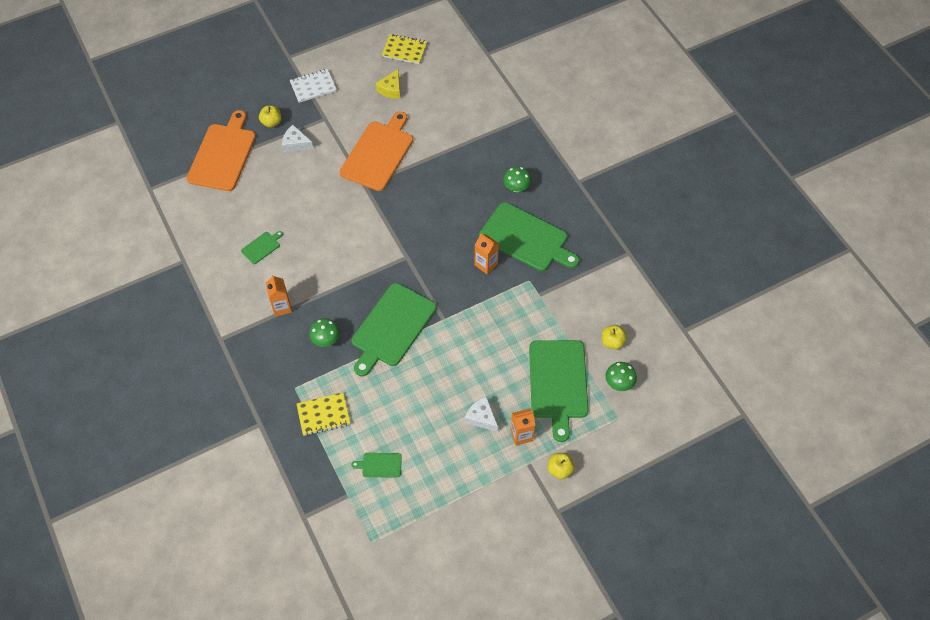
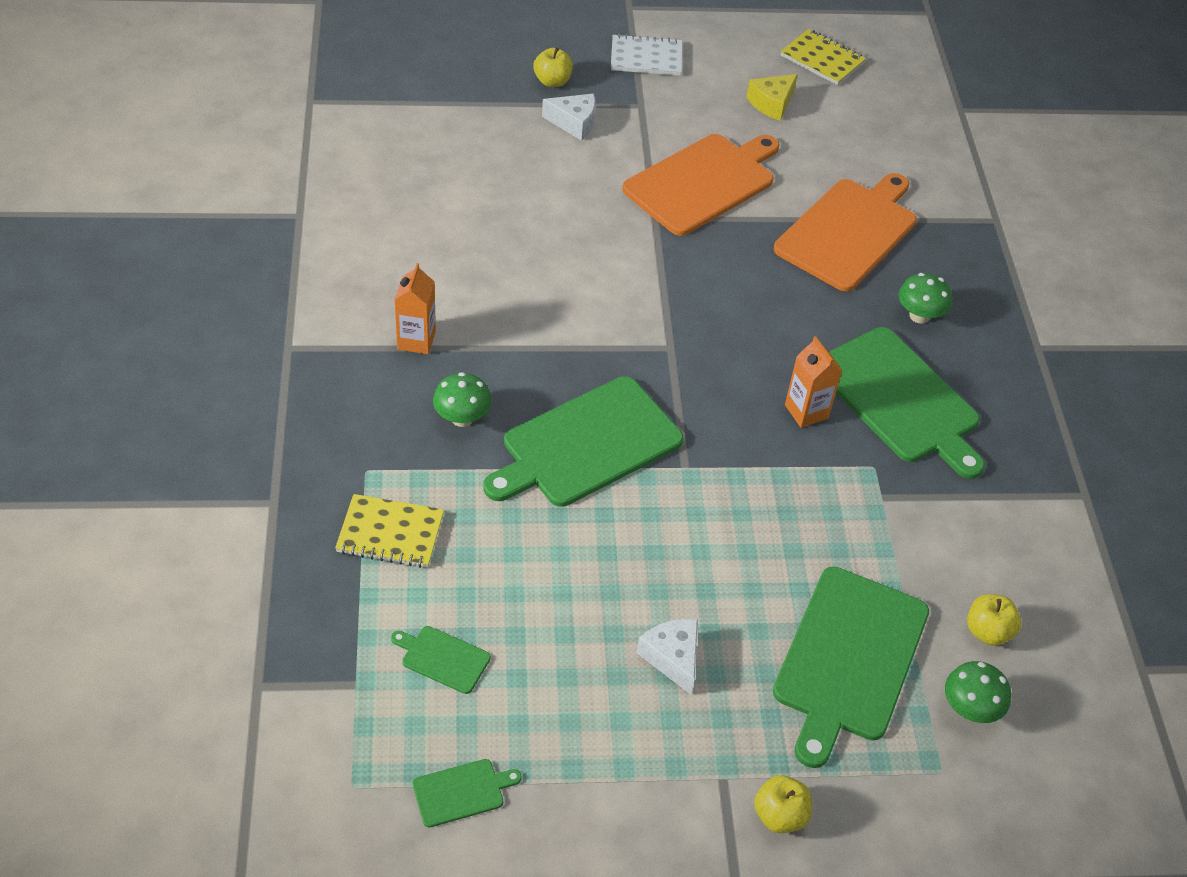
camera: 20 degrees right, 10 degrees down
(223, 155) = (450, 97): orange cutting board -> orange cutting board (849, 232)
(262, 247) = (436, 242): green cutting board -> green cutting board (462, 792)
(296, 144) = (574, 123): white cheese -> white cheese turned 150 degrees clockwise
(521, 435) = (734, 720): orange carton -> none

